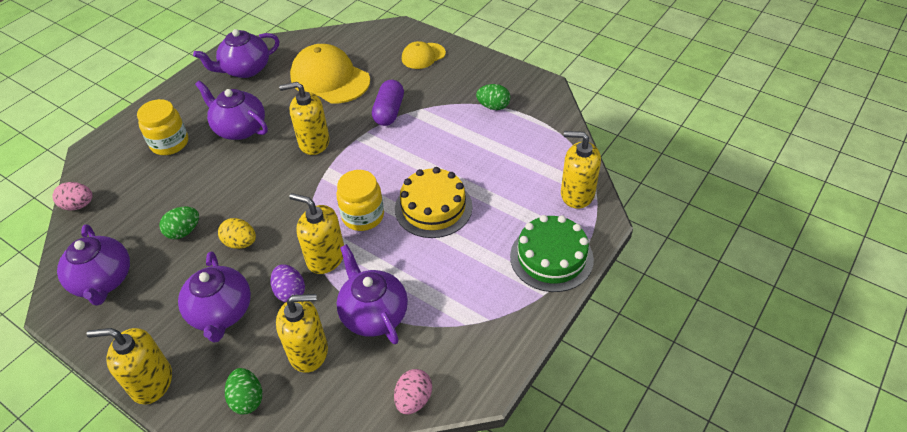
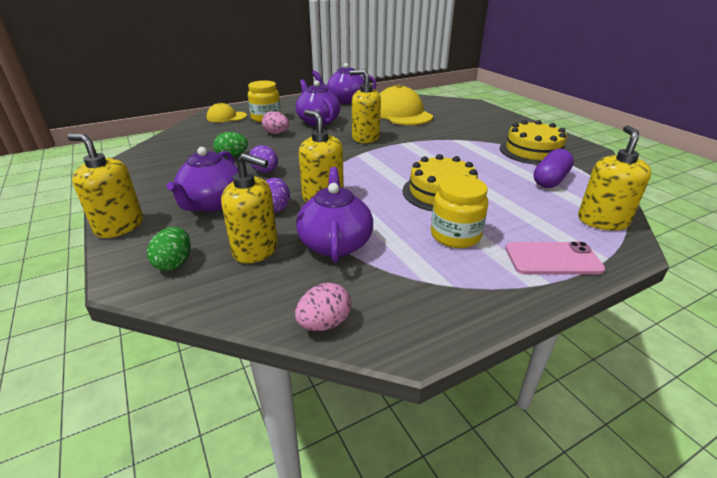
camera: 25 degrees right, 15 degrees down
(78, 205) = (182, 130): pink egg -> pink egg (276, 133)
(103, 281) = (155, 165): purple teapot -> none
(240, 243) = (265, 171): yellow egg -> purple egg
(363, 216) = (374, 182): yellow jar -> yellow jar (455, 235)
(389, 112) = (437, 136): purple capsule -> purple capsule (550, 180)
(423, 56) = (483, 117): yellow cap -> yellow cap (226, 117)
(493, 106) = (533, 151): green egg -> yellow cake
(551, 257) = (552, 259): green cake -> pink phone
(577, 194) = (602, 221): yellow soap dispenser -> yellow soap dispenser turned 60 degrees clockwise

